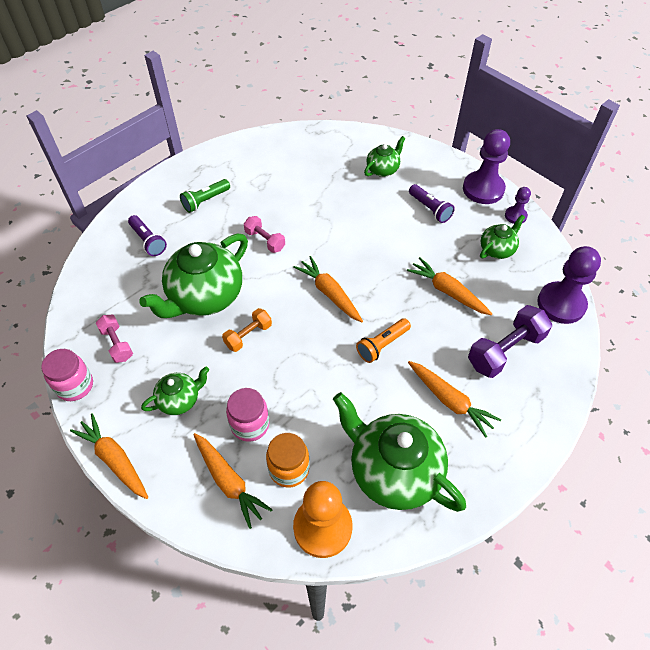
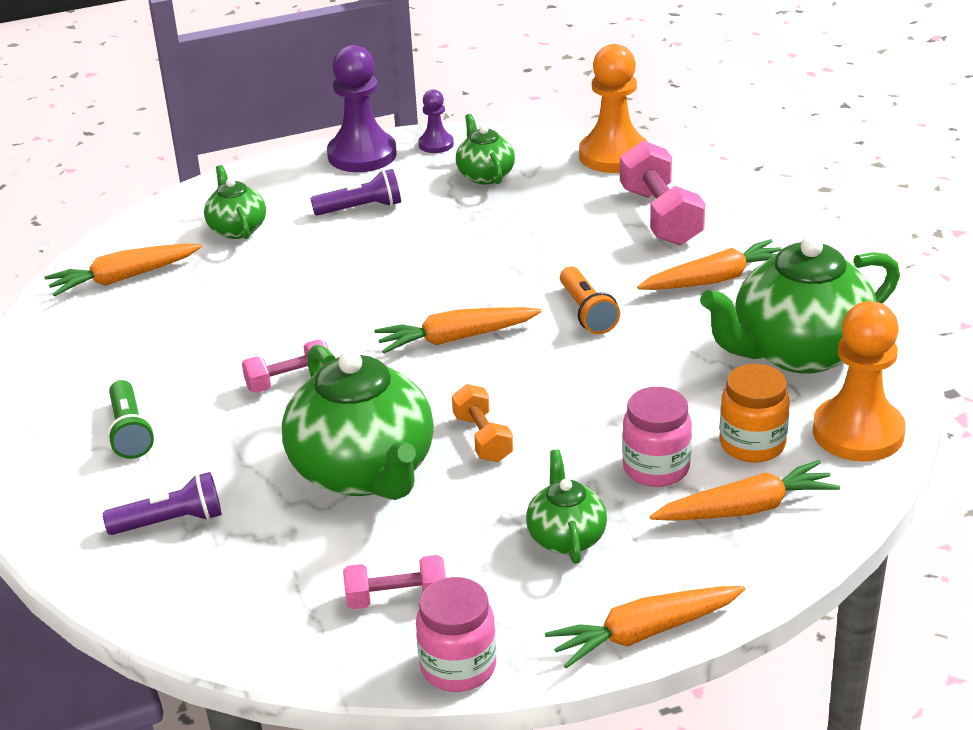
camera: 65 degrees left, 20 degrees down
(447, 291) = (530, 234): orange carrot -> orange carrot (123, 278)
(505, 350) = (660, 216): purple dumbbell -> pink dumbbell
(561, 304) = (614, 155): purple pawn -> orange pawn

